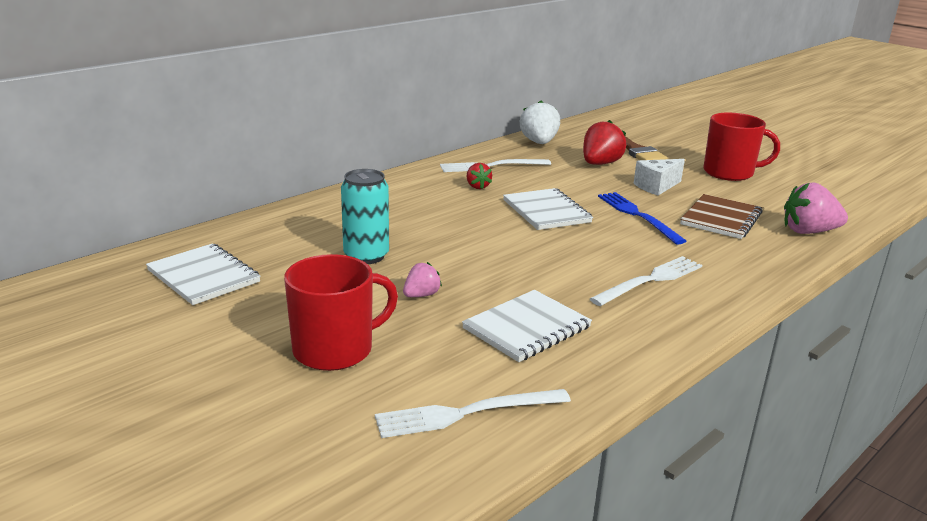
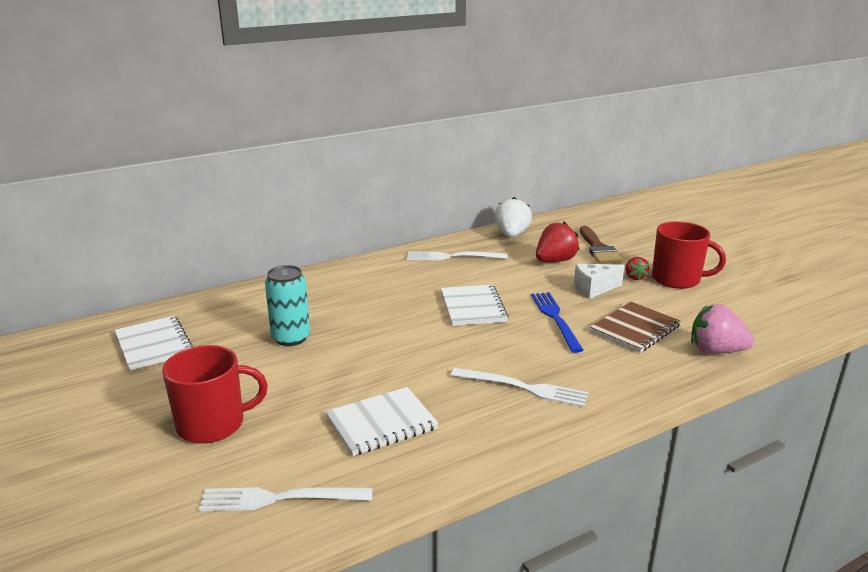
camera: 15 degrees right, 0 degrees up
(421, 295) = (313, 381): pink strawberry -> none
(477, 186) = (427, 277): red strawberry -> red strawberry (634, 277)
(650, 280) = (523, 388): white fork -> white fork turned 45 degrees clockwise

